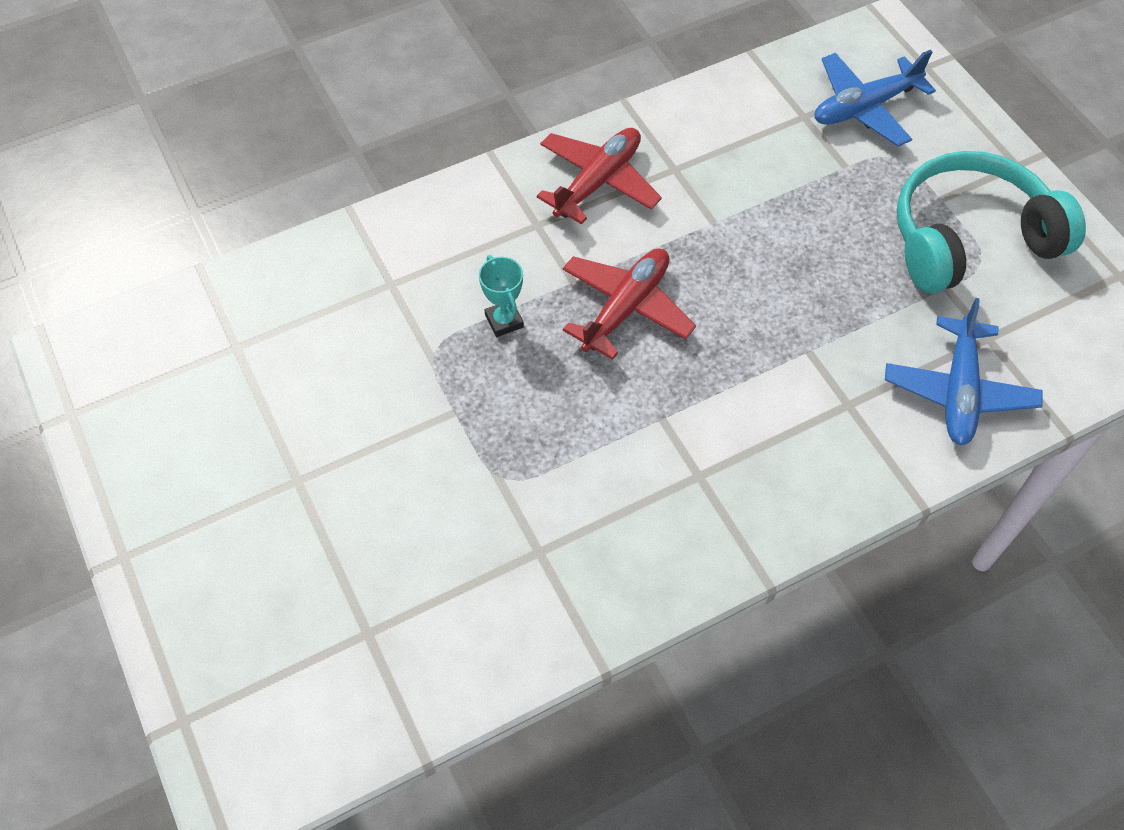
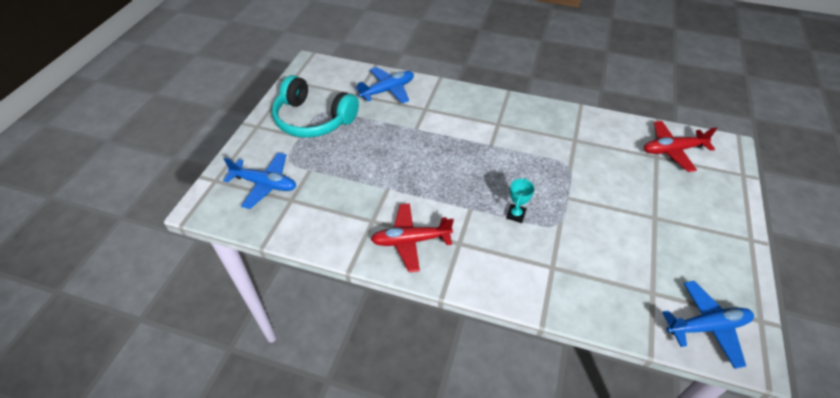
camera: 135 degrees left, 10 degrees down
(143, 351) = (706, 327): none -> blue plane
(626, 308) = (461, 185): red plane -> red plane (672, 150)

